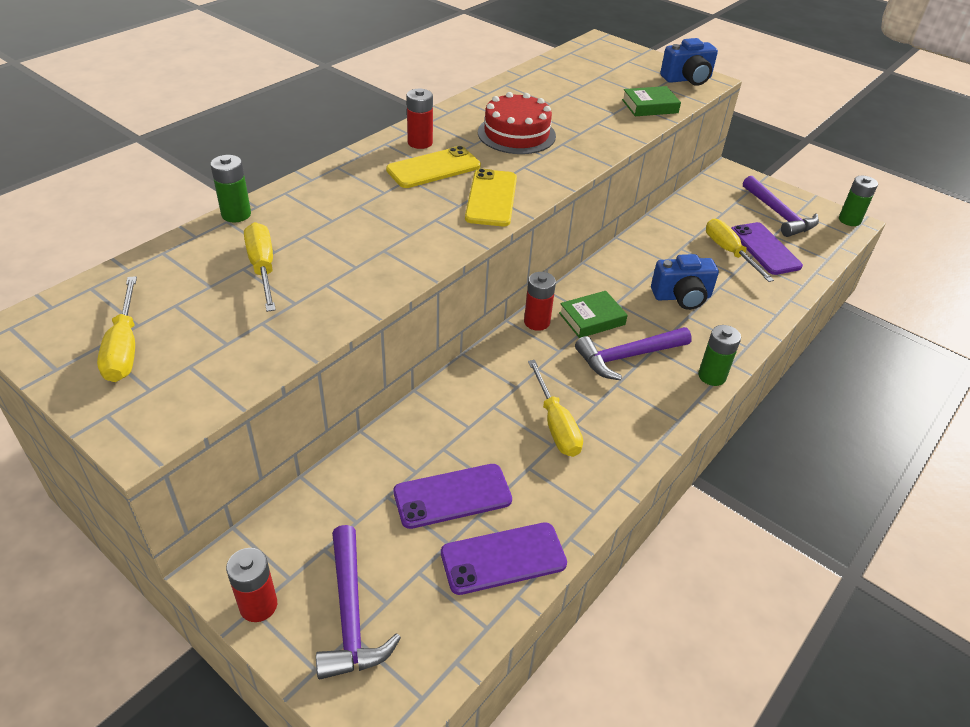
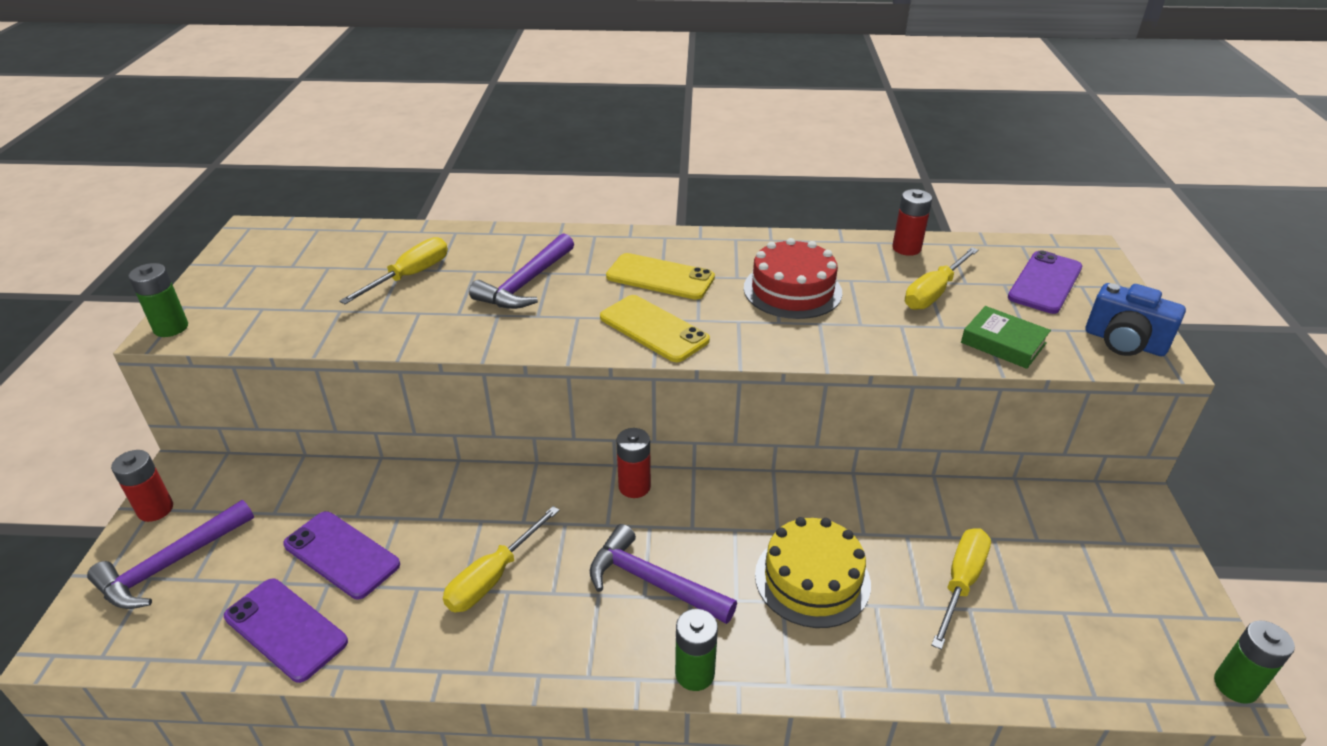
camera: 55 degrees right, 5 degrees down
(124, 347) = (261, 275): yellow screwdriver -> yellow screwdriver (934, 293)
(236, 214) = (468, 231): green battery -> green battery (171, 328)
(420, 143) = (692, 251): red battery -> red battery (906, 248)
(491, 198) = (653, 329): yellow phone -> yellow phone turned 75 degrees clockwise
(592, 319) = (685, 523): green book -> none
(682, 297) = (812, 579): blue camera -> yellow cake
(765, 249) = (1019, 616): purple phone -> purple phone (1045, 282)
(779, 214) = (1121, 597): purple hammer -> purple hammer (526, 283)

